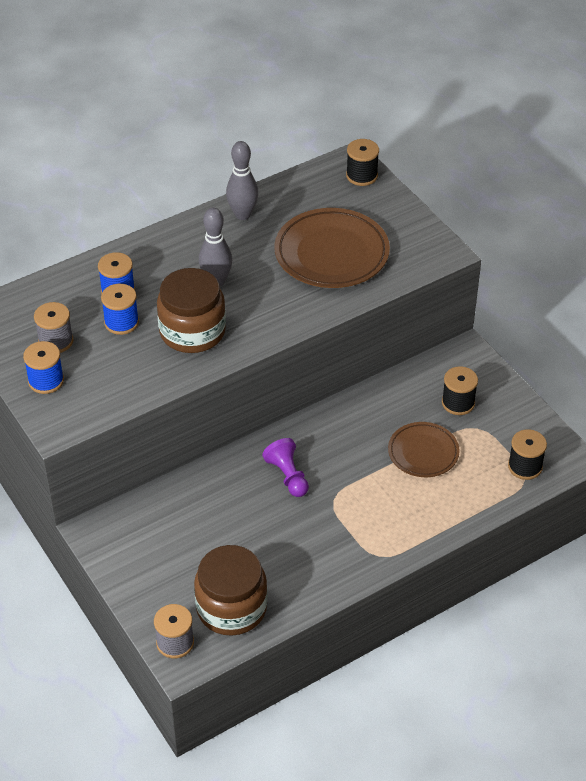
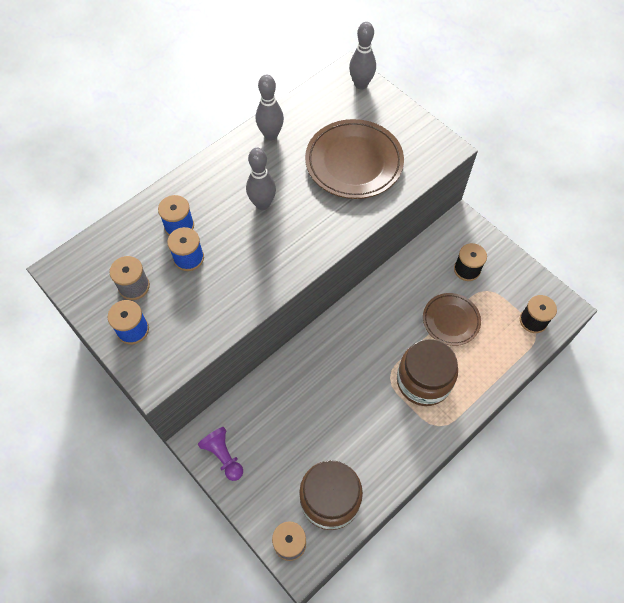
camera: 10 degrees left, 15 degrees up
(192, 331) = (252, 258): brown jar -> brown jar (423, 381)
(288, 476) = (348, 360): purple pawn -> purple pawn (223, 456)
(362, 176) = (361, 84): black spool -> grey bowling pin

